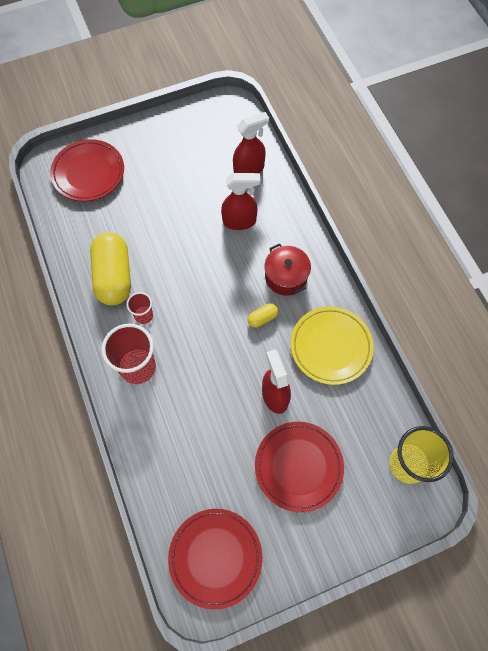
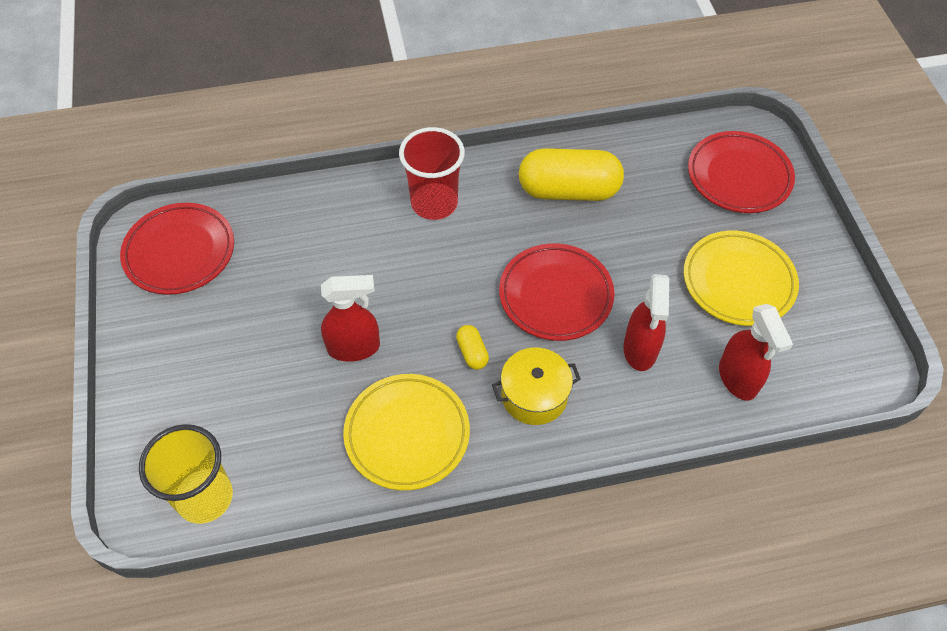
camera: 100 degrees right, 10 degrees down
(144, 316) = (504, 216): red cup -> none
(178, 171) = (738, 281): none -> yellow plate
(286, 277) = (534, 396): red pot -> yellow pot
(298, 466) = (251, 358): red plate -> red plate (555, 295)

